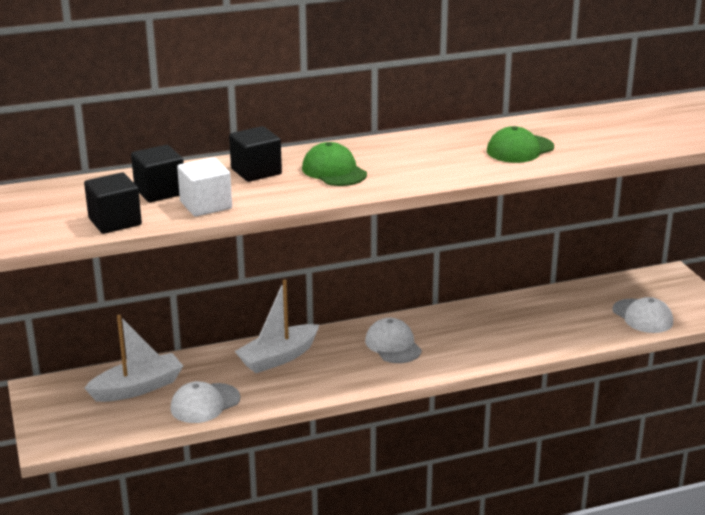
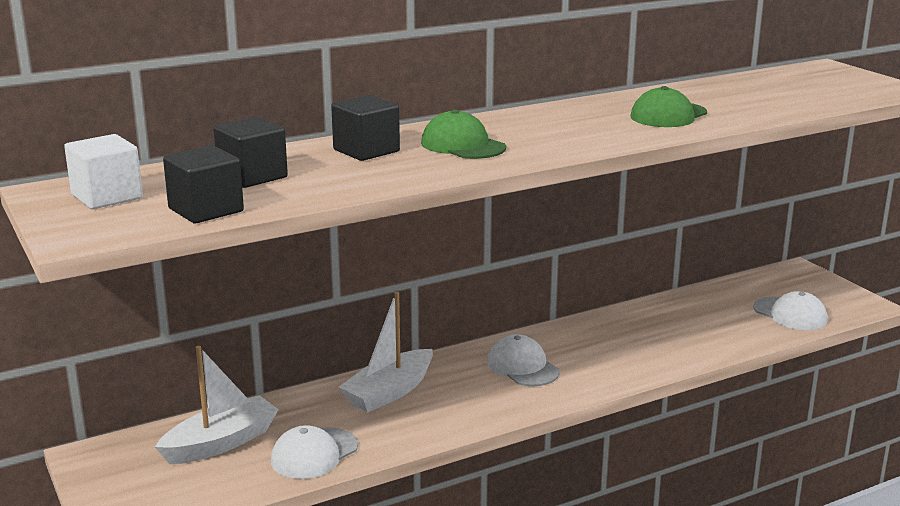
camera: 10 degrees left, 5 degrees down
(206, 205) = (319, 186): white cube -> white cube (107, 196)

